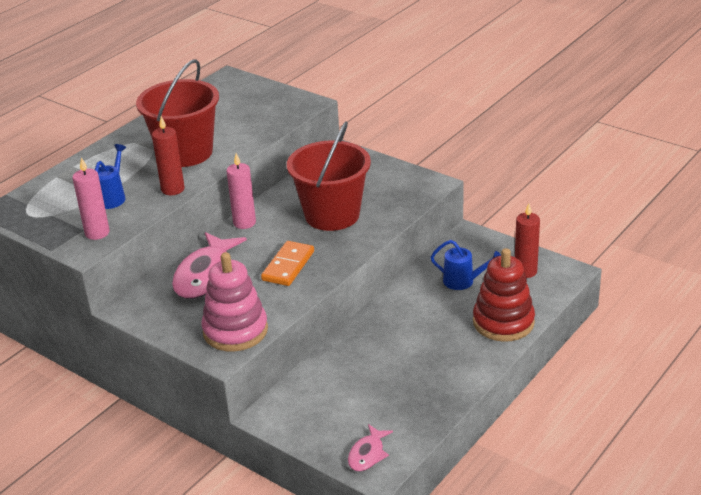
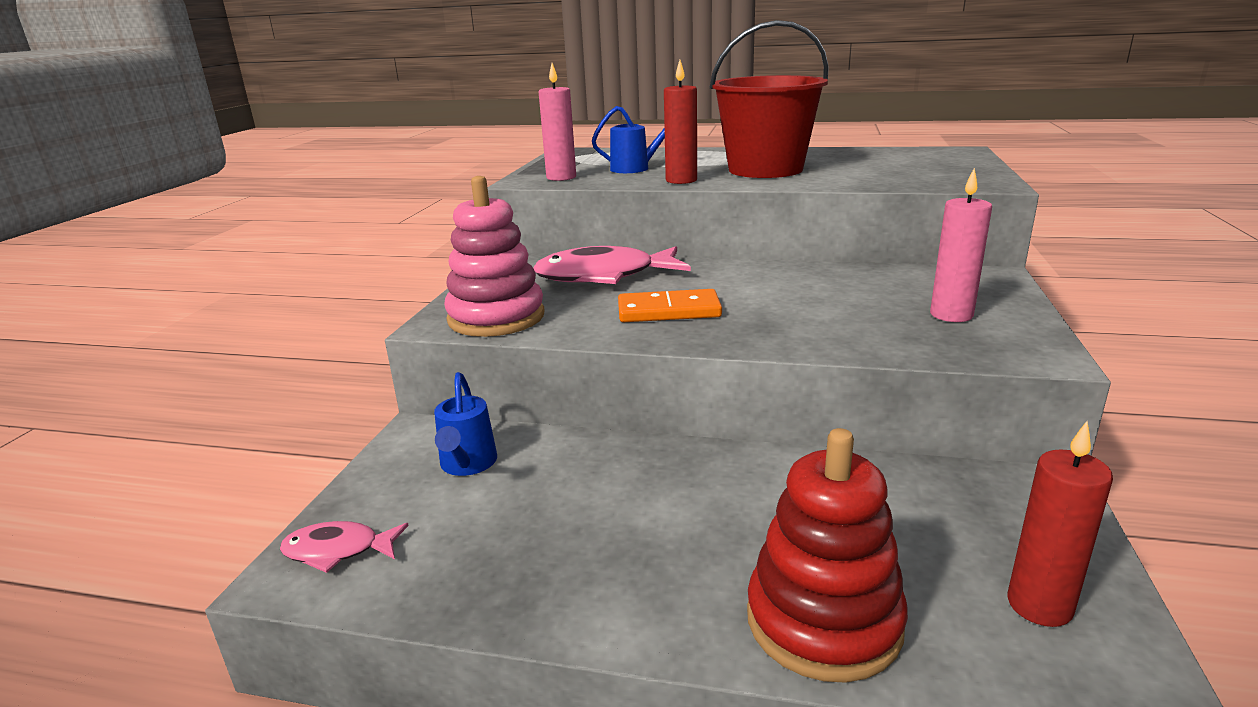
camera: 65 degrees right, 10 degrees down
(244, 223) = (736, 267): pink candle -> pink candle (951, 315)
(332, 215) = (827, 306): red bucket -> none
(463, 281) = (897, 523): blue watering can -> blue watering can (467, 465)

